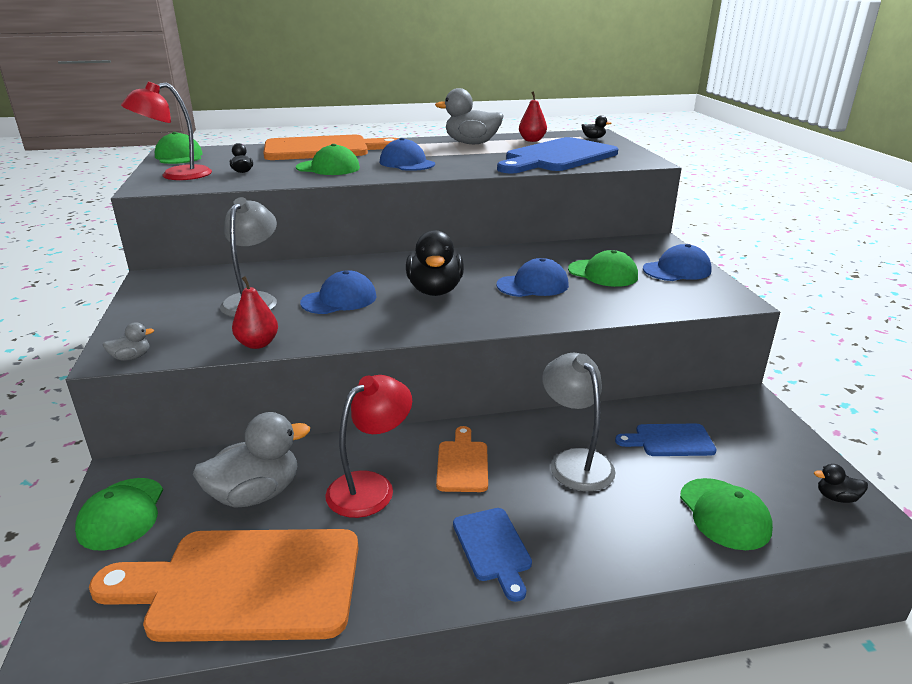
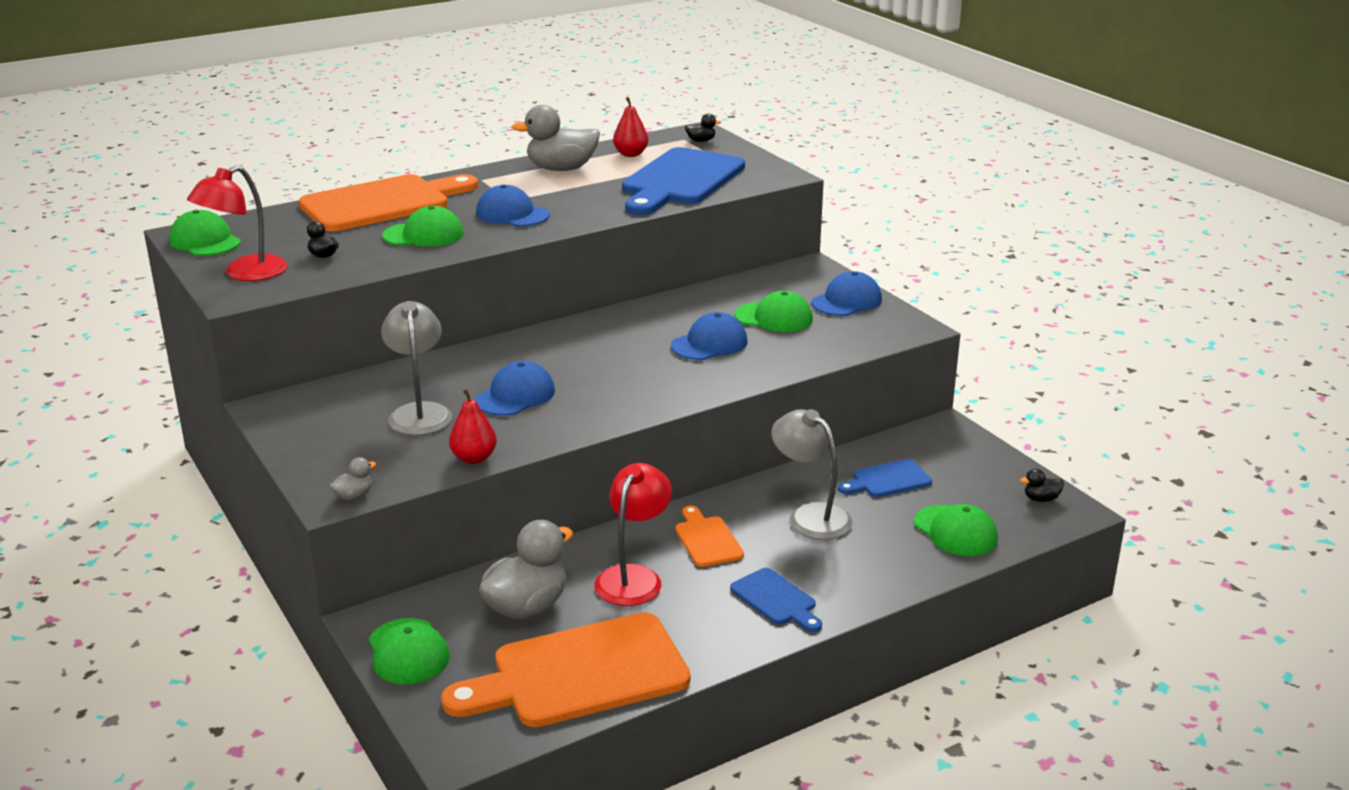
camera: 20 degrees left, 0 degrees up
(435, 290) = (611, 367): black duck -> none

